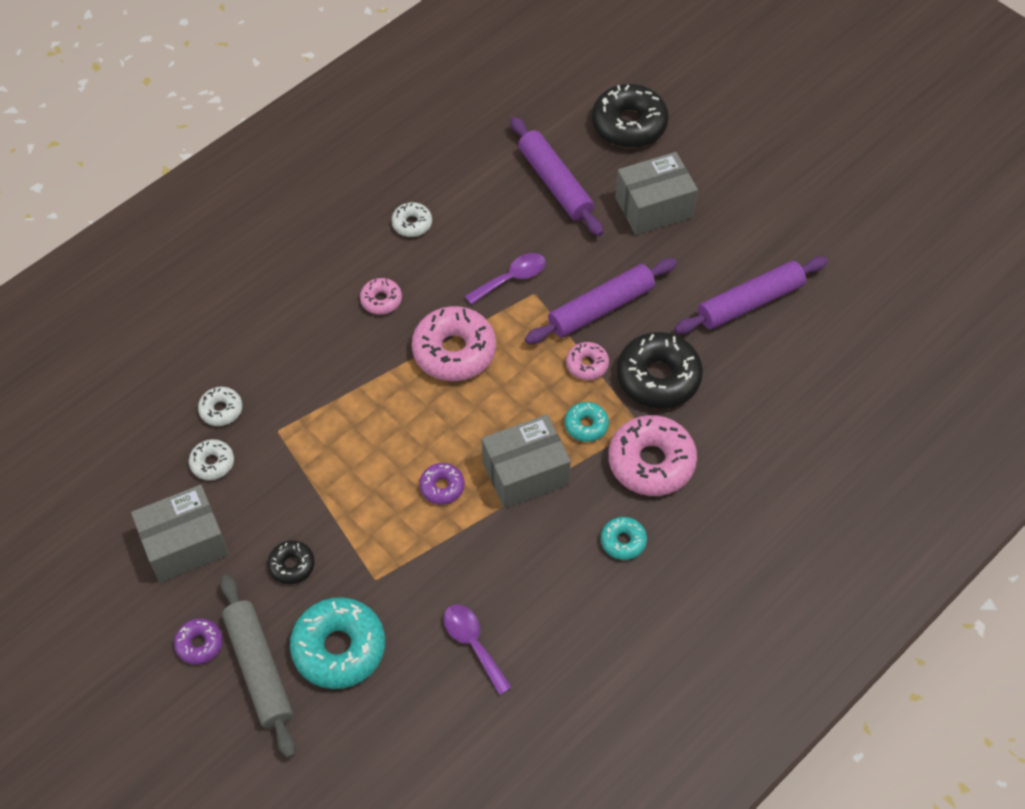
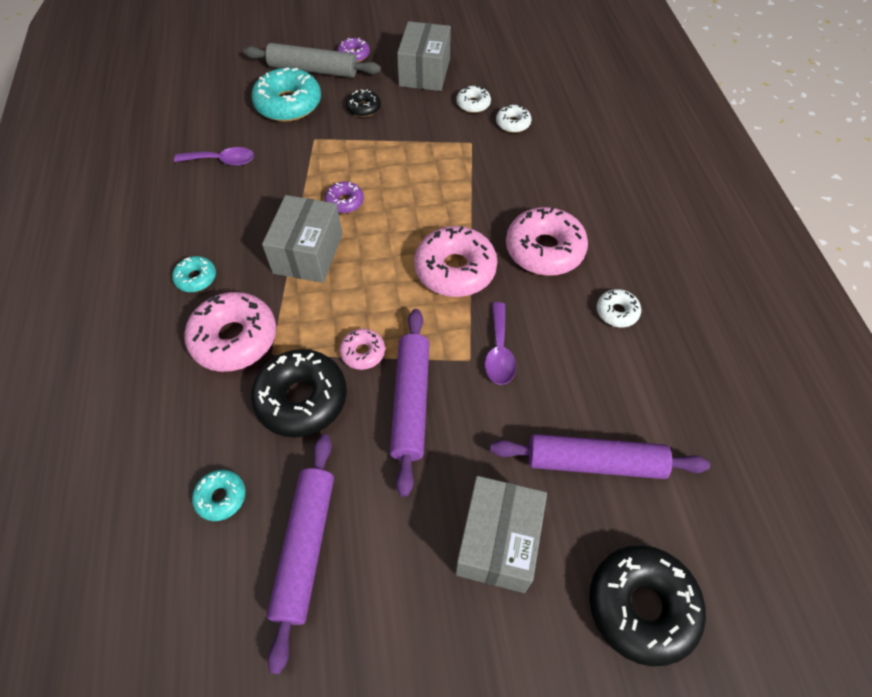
camera: 125 degrees right, 0 degrees up
(381, 300) = (544, 250): pink donut -> pink donut, size x1.97
(586, 425) = (309, 316): turquoise donut -> turquoise donut (221, 497)

